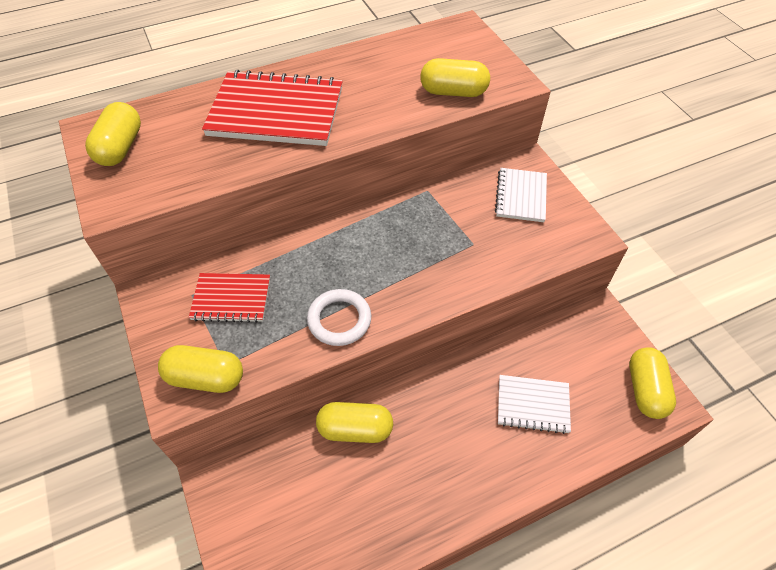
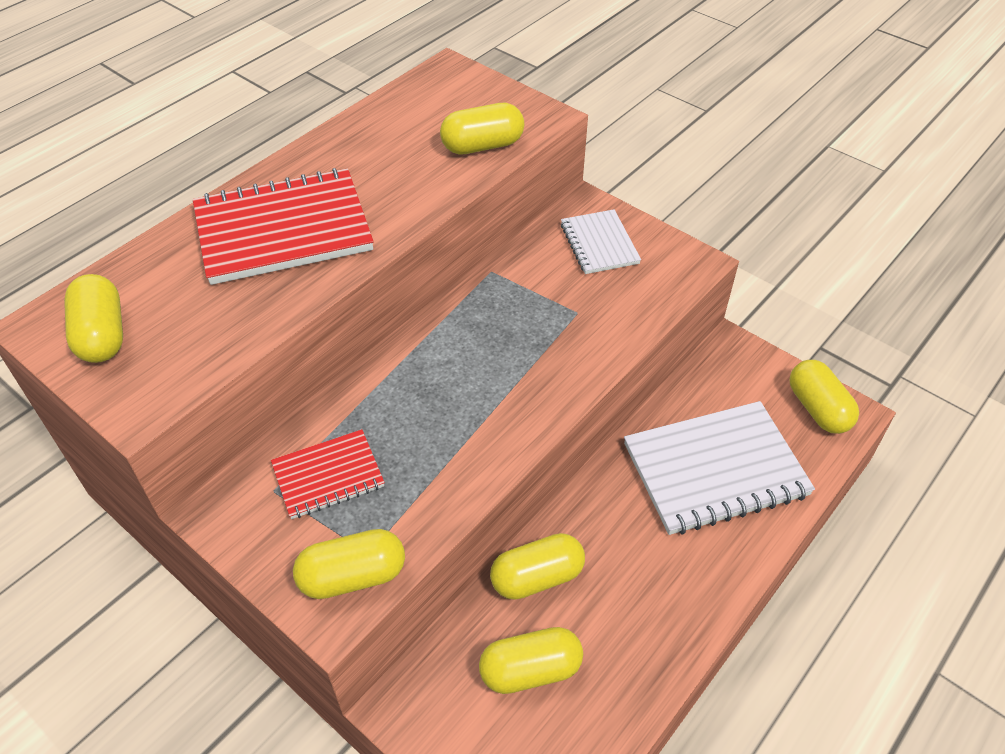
camera: 25 degrees left, 5 degrees down
(313, 495) = (530, 670): none -> yellow capsule
(339, 320) = (475, 449): white ring -> none
(532, 405) = (715, 470): white notebook -> white notebook, size x1.81

